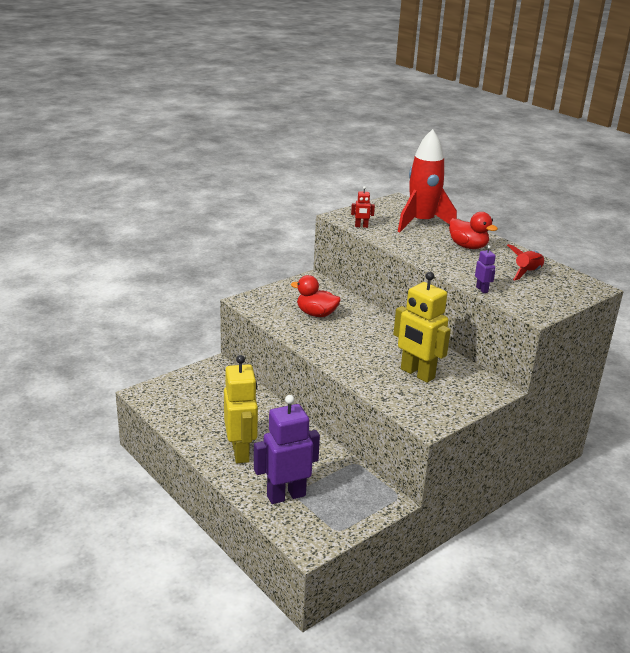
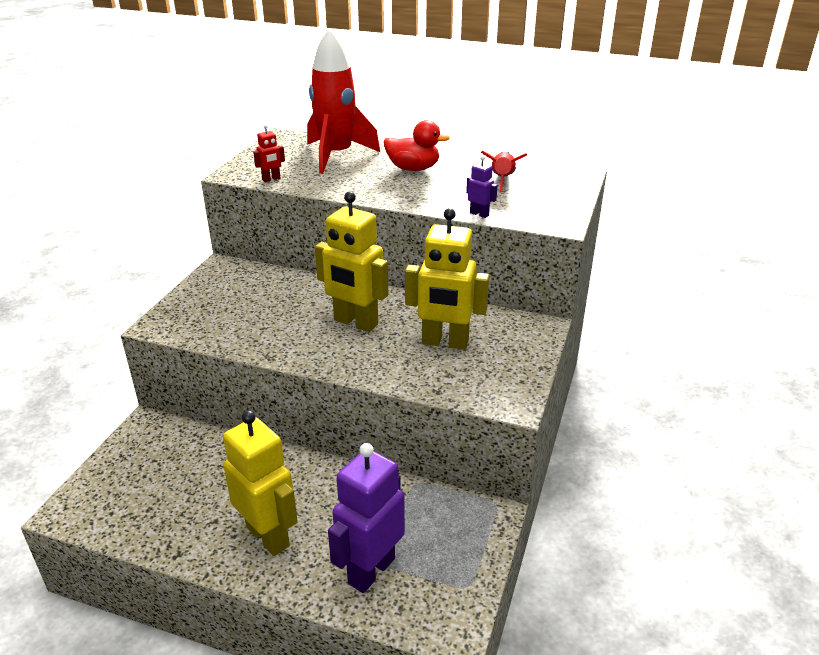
camera: 30 degrees left, 5 degrees up
(316, 314) = (265, 310): red duck -> none
(368, 341) = (355, 323): none -> yellow robot

